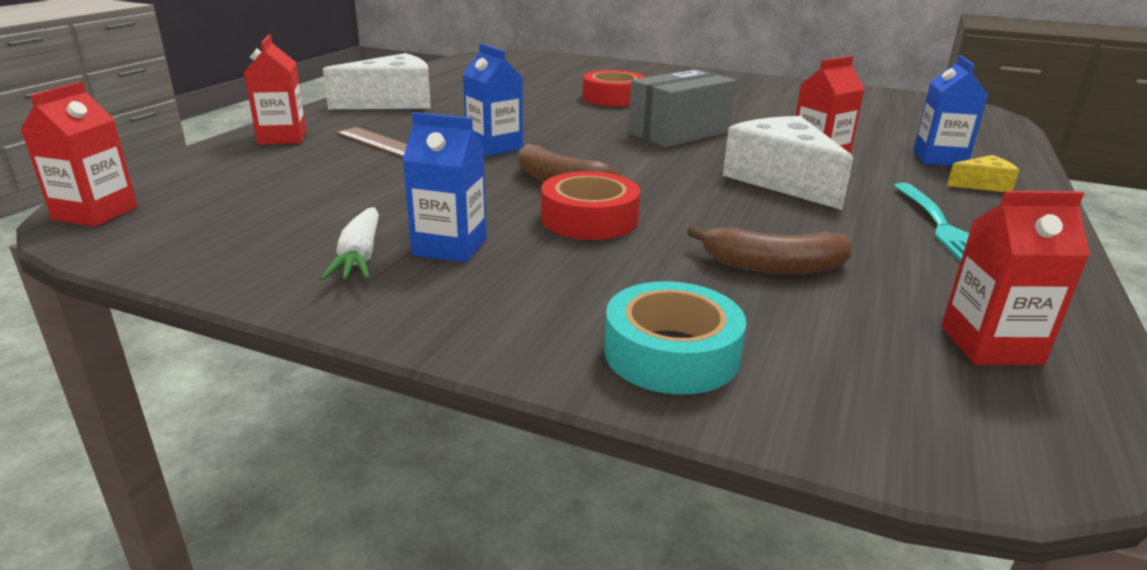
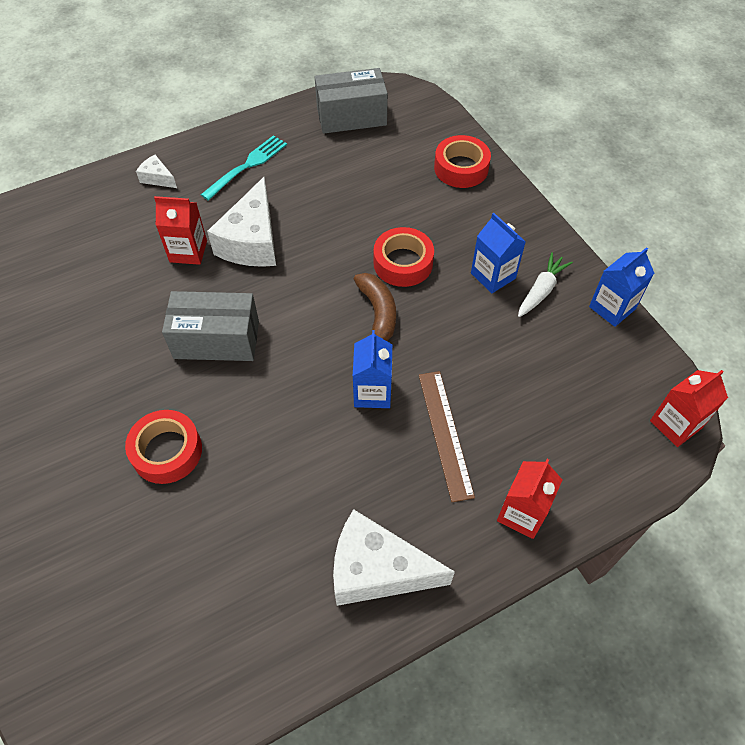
camera: 140 degrees left, 30 degrees up
(671, 353) = (461, 168): turquoise tape -> red tape
(773, 266) = (364, 185): brown banana -> none
(939, 158) = (121, 210): blue carton -> blue carton (612, 308)
(982, 185) = (157, 178): yellow cheese -> white cheese
(990, 345) = (351, 116): red carton -> grey box

